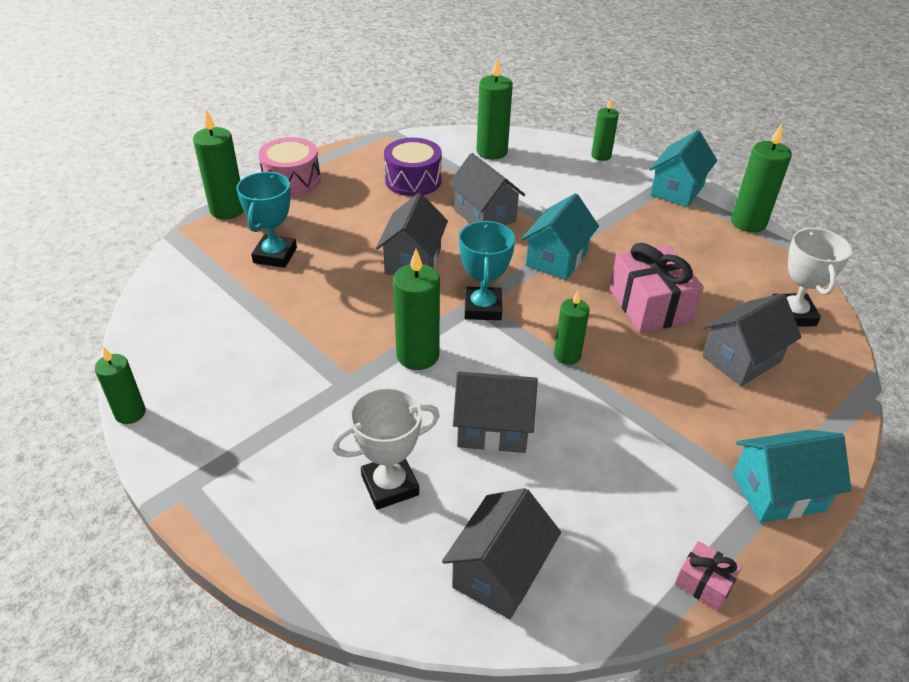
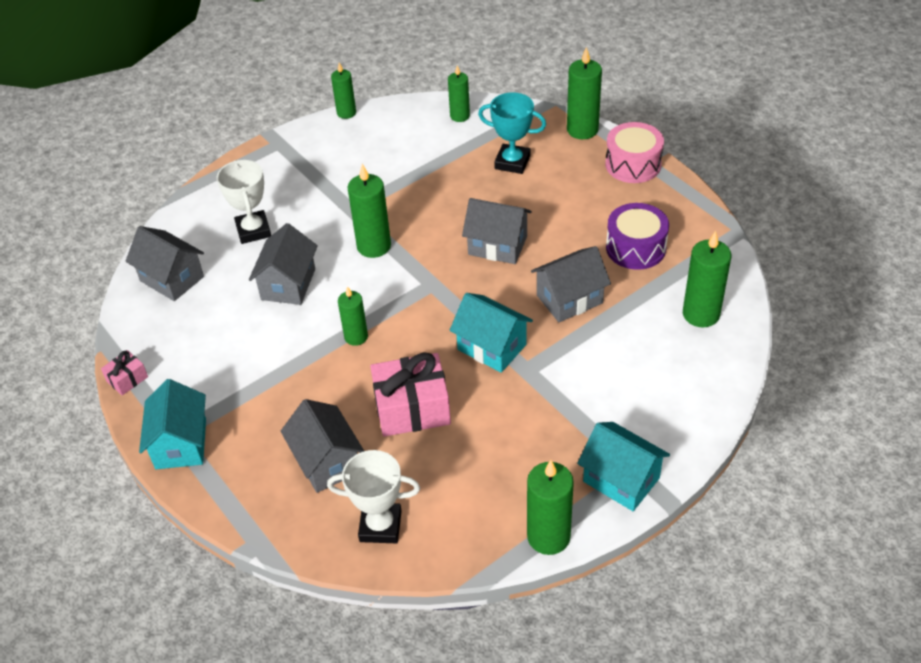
camera: 100 degrees right, 5 degrees up
(482, 308) = (425, 288): turquoise trophy -> none
(601, 156) = (700, 417): green candle -> green candle (460, 116)

